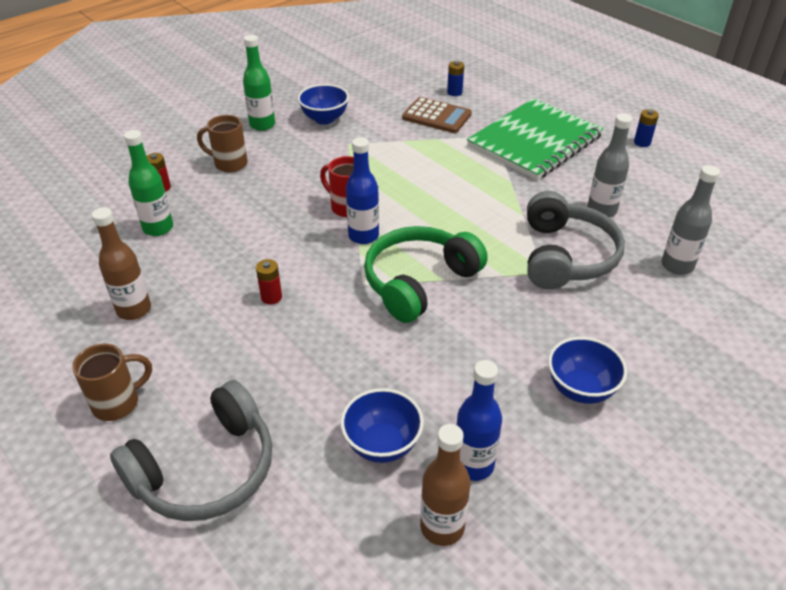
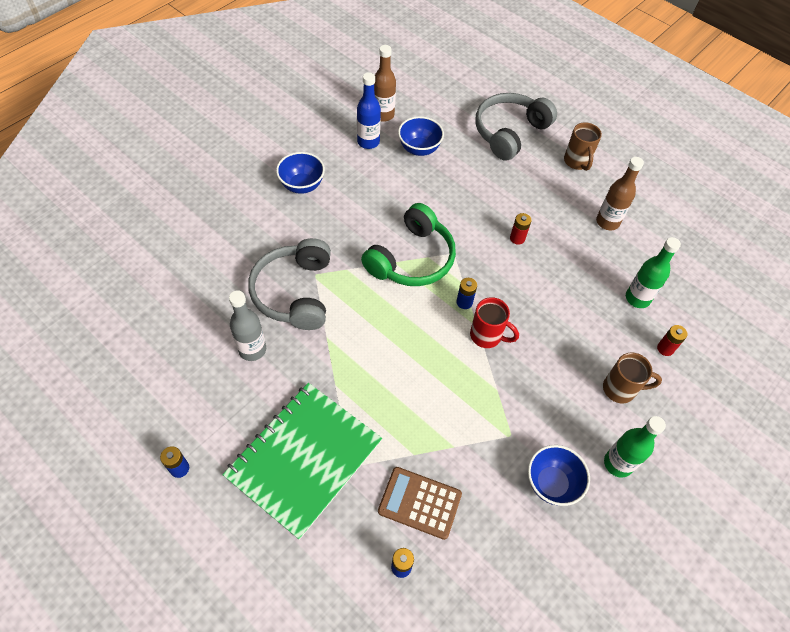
camera: 170 degrees right, 15 degrees up
(118, 403) = (577, 162): brown mug -> brown mug turned 60 degrees counterclockwise
(363, 236) = (464, 302): blue bottle -> blue battery
(677, 266) = (204, 289): grey bottle -> none

